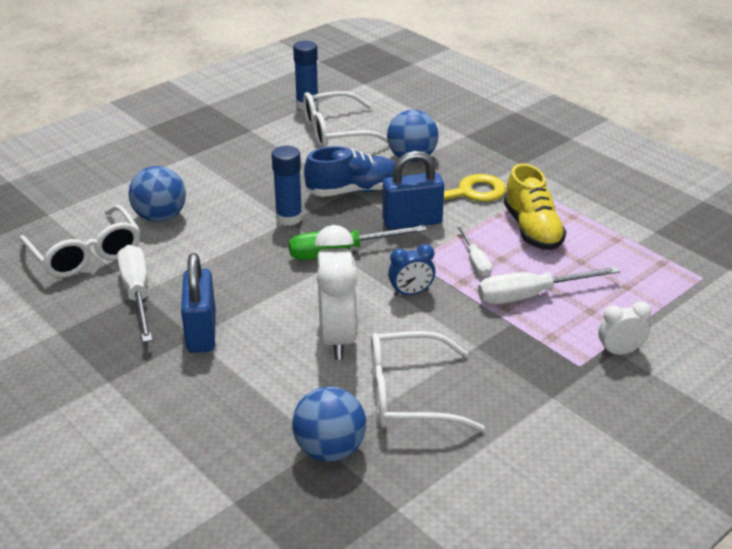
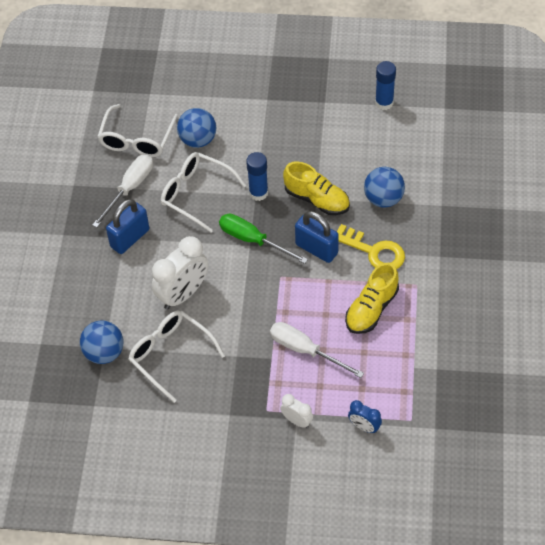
camera: 50 degrees right, 20 degrees up
(336, 132) = (369, 142): white glasses -> white glasses (196, 194)
(353, 191) = (317, 199): blue shoe -> yellow shoe
(411, 293) = (251, 297): blue clock -> blue clock (364, 427)
(475, 261) = (310, 304): white screwdriver -> none

